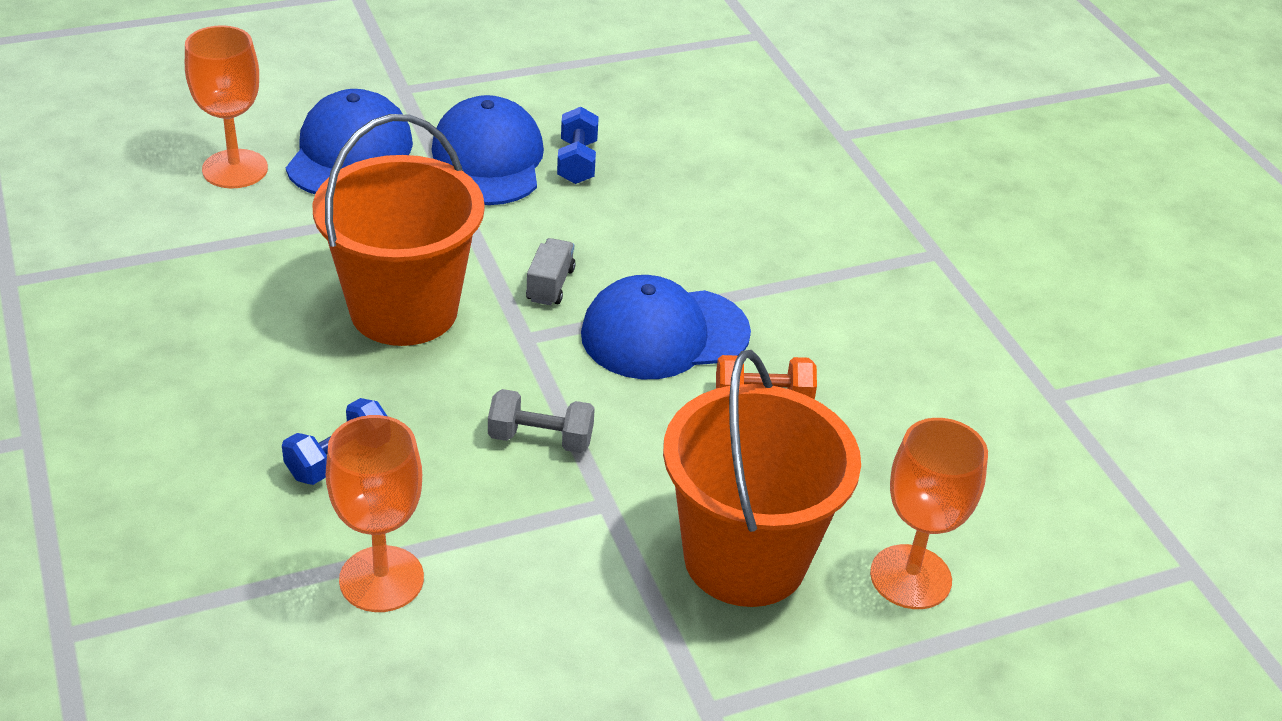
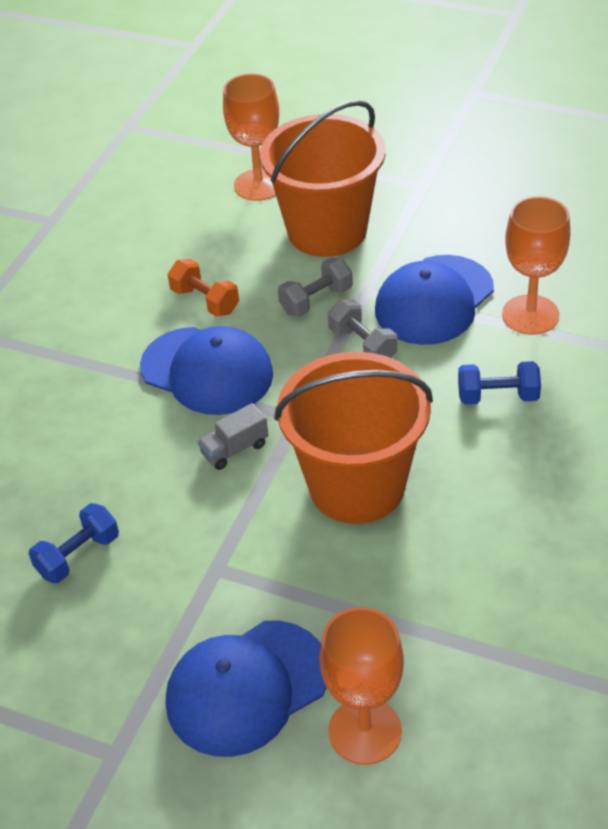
camera: 130 degrees left, 5 degrees up
(488, 160) = (143, 603): blue cap -> blue cap (434, 300)
(648, 462) = (316, 300): none -> grey dumbbell

